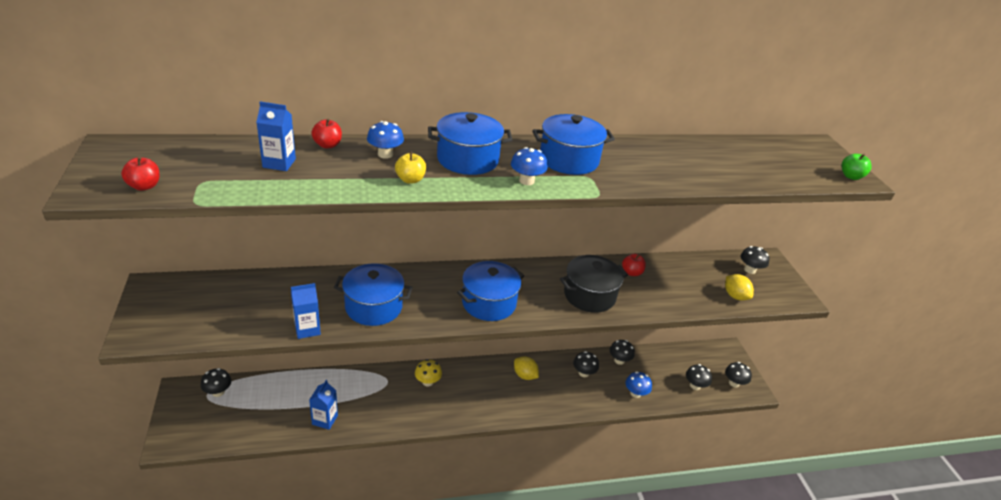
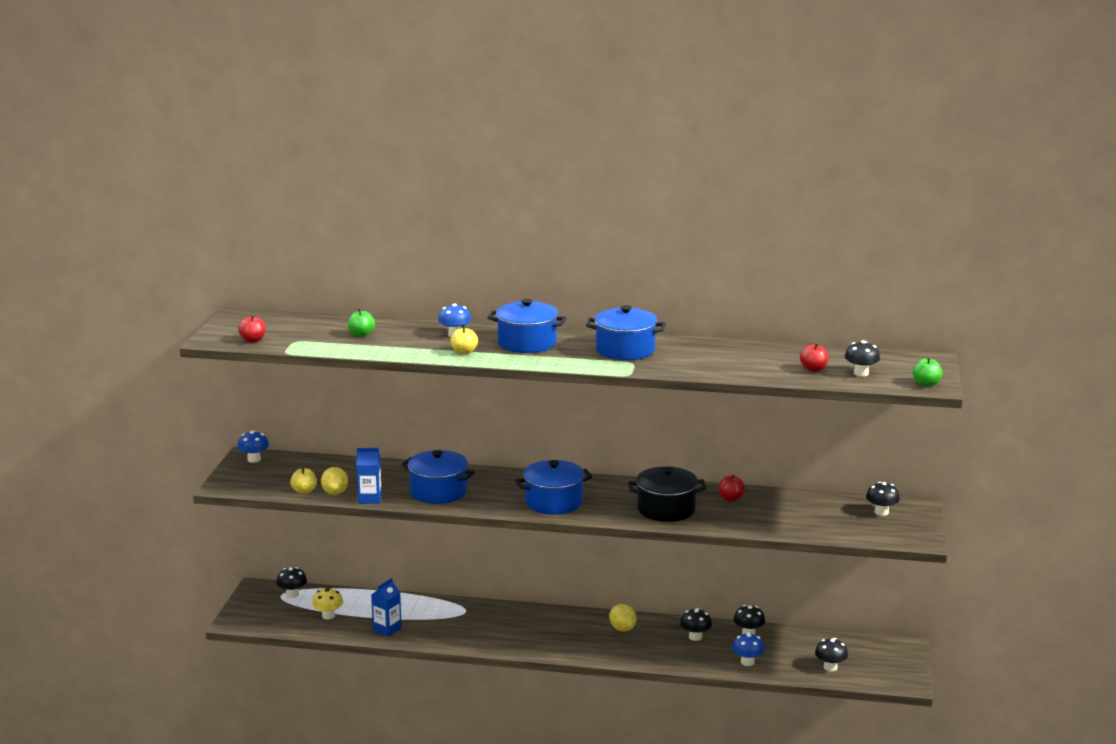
camera: 25 degrees right, 15 degrees down
(231, 329) = (304, 491): none -> yellow apple
(279, 163) = (361, 334): blue carton -> green apple
(327, 145) = (409, 325): red apple -> red apple (813, 369)
(427, 382) = (508, 618): yellow mushroom -> yellow mushroom (328, 616)
(526, 181) = (569, 360): blue mushroom -> blue mushroom (254, 459)
(734, 383) = (885, 673): black mushroom -> black mushroom (861, 373)
(735, 296) = (838, 529): yellow lemon -> yellow lemon (335, 493)

